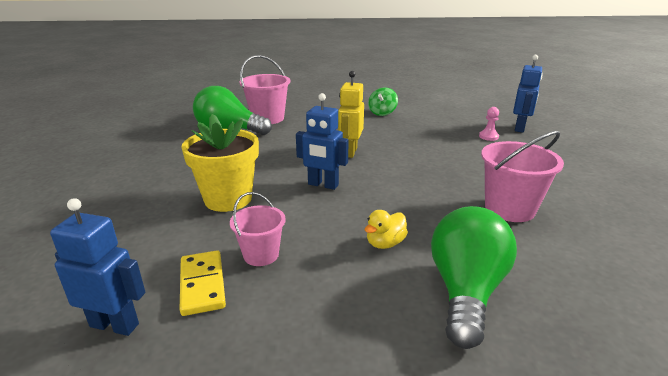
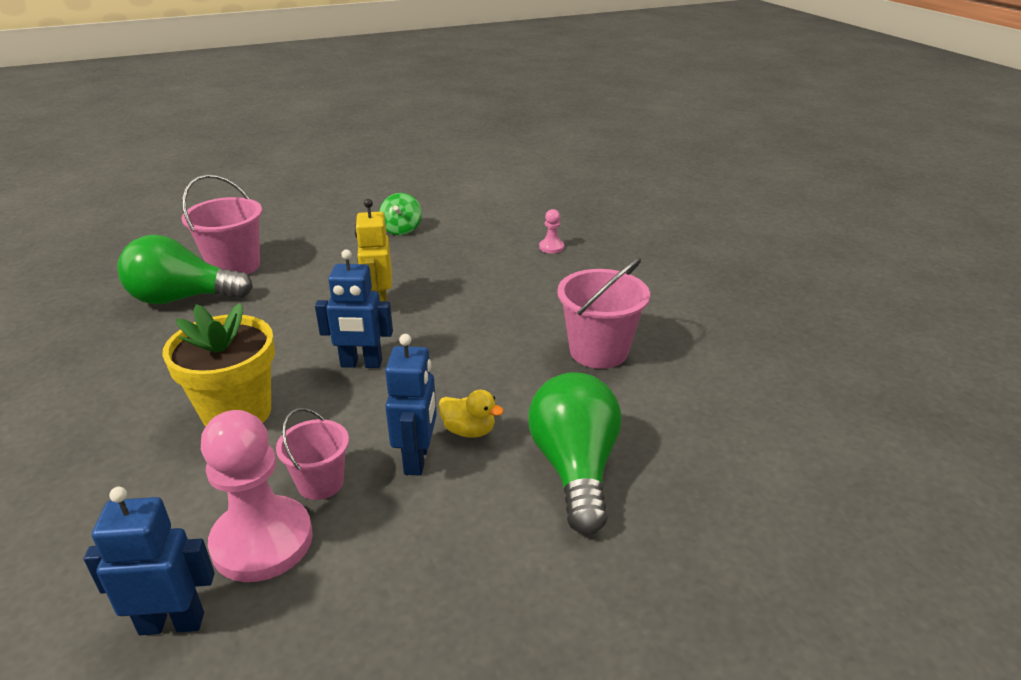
camera: 20 degrees left, 5 degrees up
(202, 284) = (262, 541): yellow domino -> pink pawn
(385, 243) = (469, 430): yellow duck -> yellow duck turned 90 degrees counterclockwise
(520, 128) = (586, 227): blue robot -> blue robot (417, 459)

